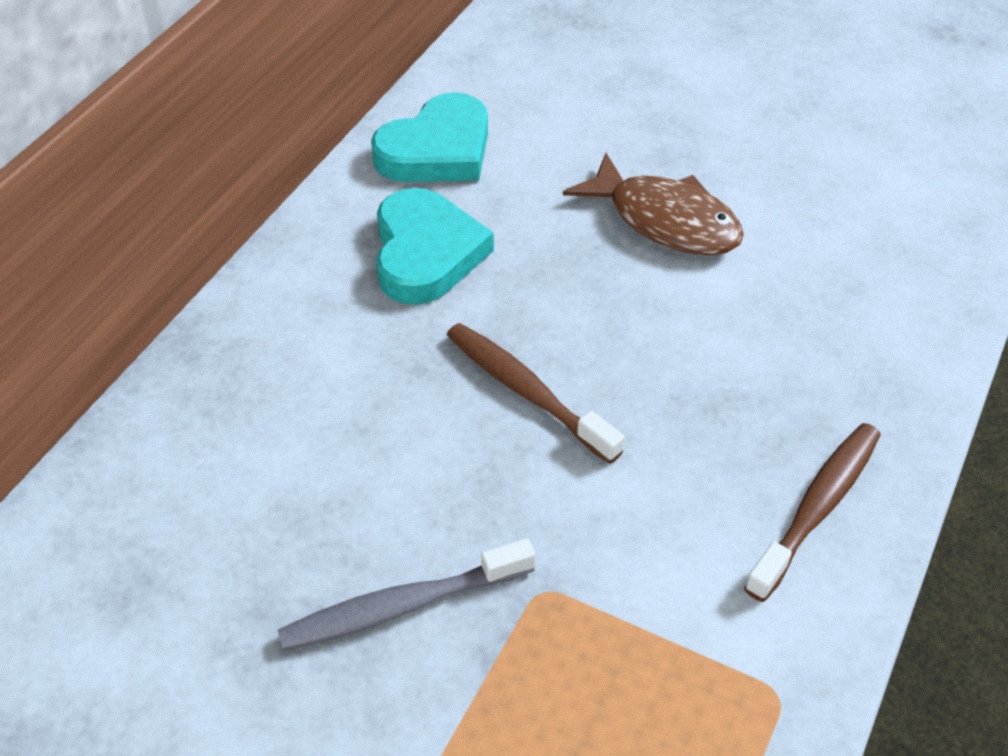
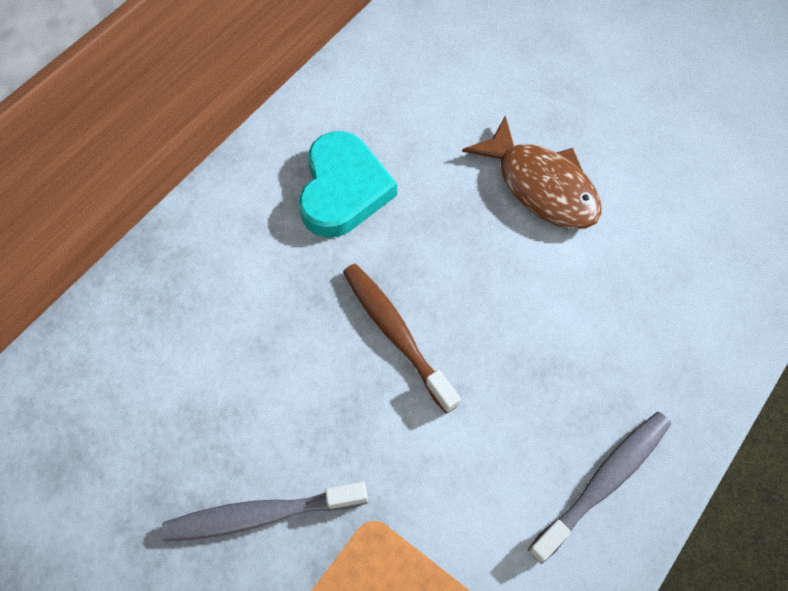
camera: 10 degrees right, 15 degrees up
(437, 150) = (371, 90): turquoise heart -> none
(817, 507) = (604, 482): brown toothbrush -> grey toothbrush

